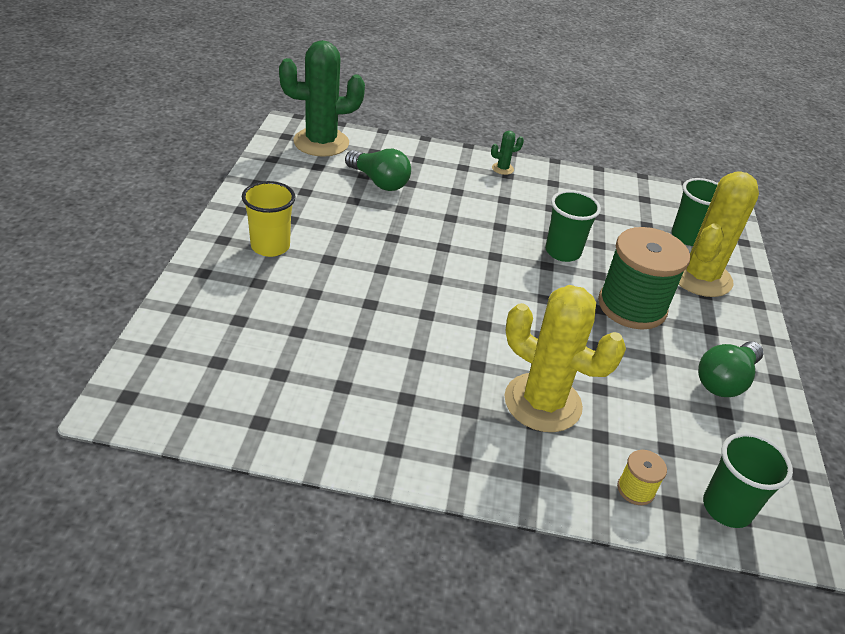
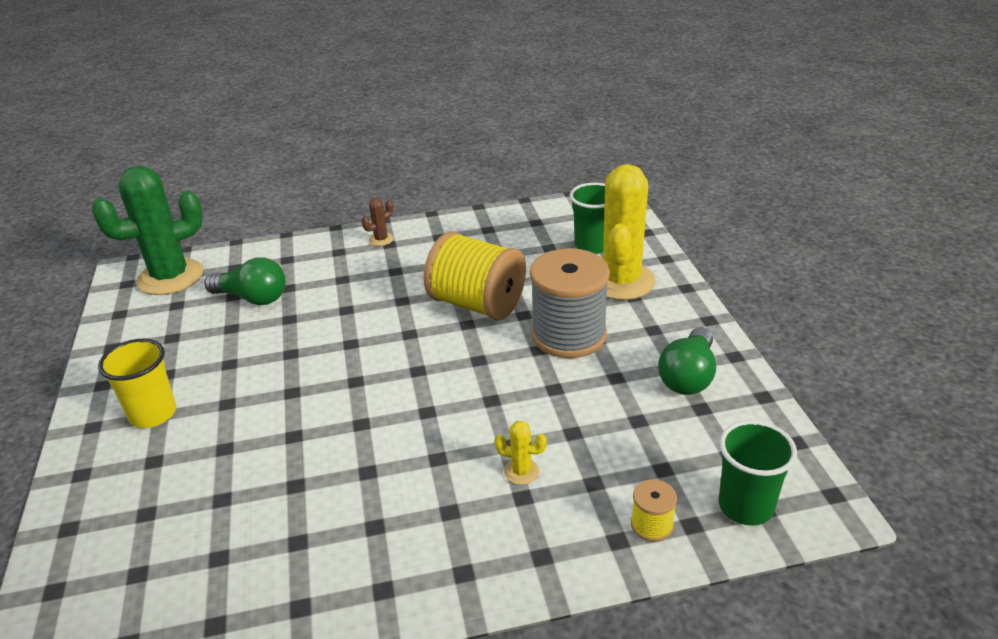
camera: 15 degrees left, 5 degrees down
(502, 169) = (381, 239): green cactus -> brown cactus
(542, 403) = (521, 471): yellow cactus -> yellow cactus, size x0.40
(562, 252) = (477, 304): green cup -> yellow spool
(632, 306) = (568, 335): green spool -> grey spool

